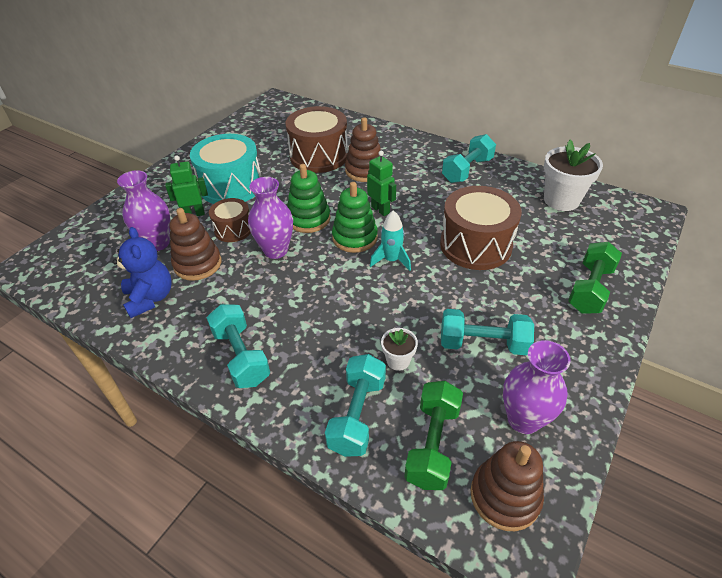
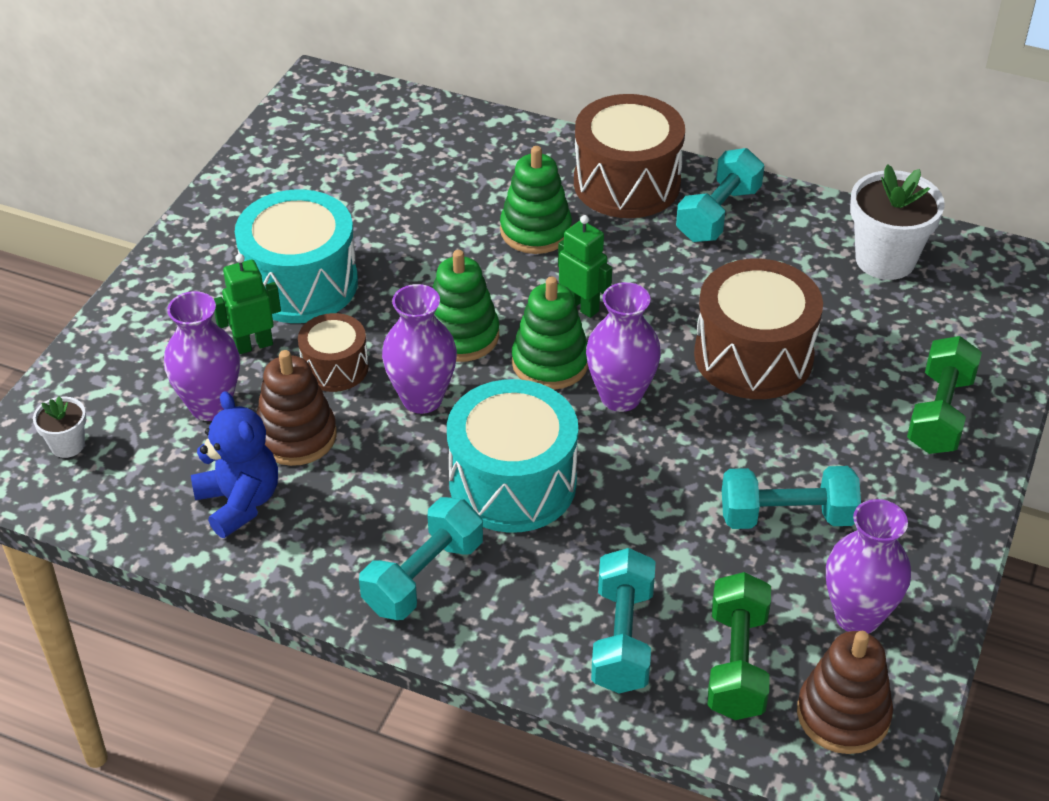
camera: 10 degrees left, 0 degrees up
(241, 356) = (423, 576): turquoise dumbbell -> turquoise dumbbell turned 75 degrees clockwise
(314, 304) = (512, 483): none -> turquoise drum
(319, 156) = (443, 206): brown drum -> brown drum (626, 183)
(364, 171) = (535, 231): brown stacking toy -> green stacking toy
(391, 260) = (620, 397): turquoise rocket -> purple vase
(398, 361) = (665, 556): white flower pot -> white flower pot (67, 445)

